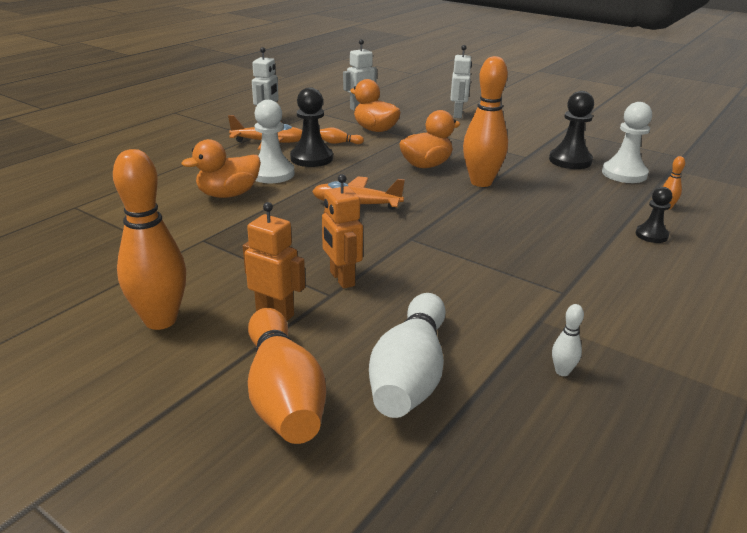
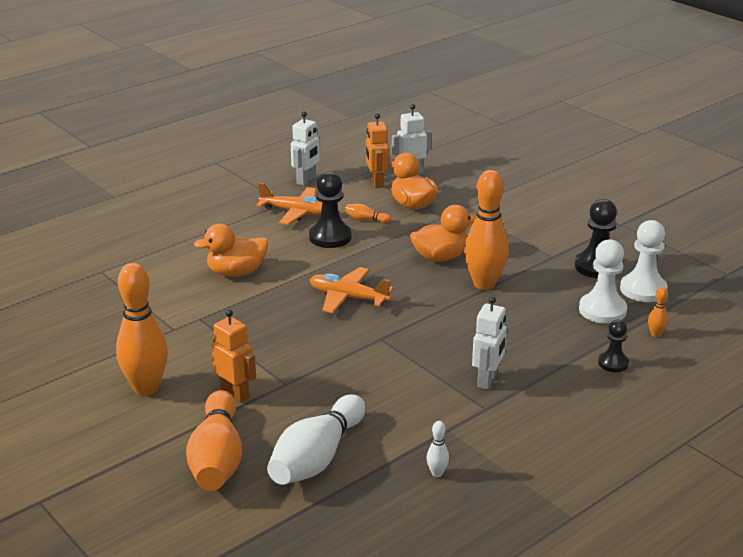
camera: 15 degrees right, 0 degrees up
(272, 174) = (284, 252): white pawn -> white pawn (602, 310)
(341, 279) = (301, 371): orange robot -> orange robot (376, 183)
(458, 115) = (514, 191): white robot -> white robot (487, 380)

